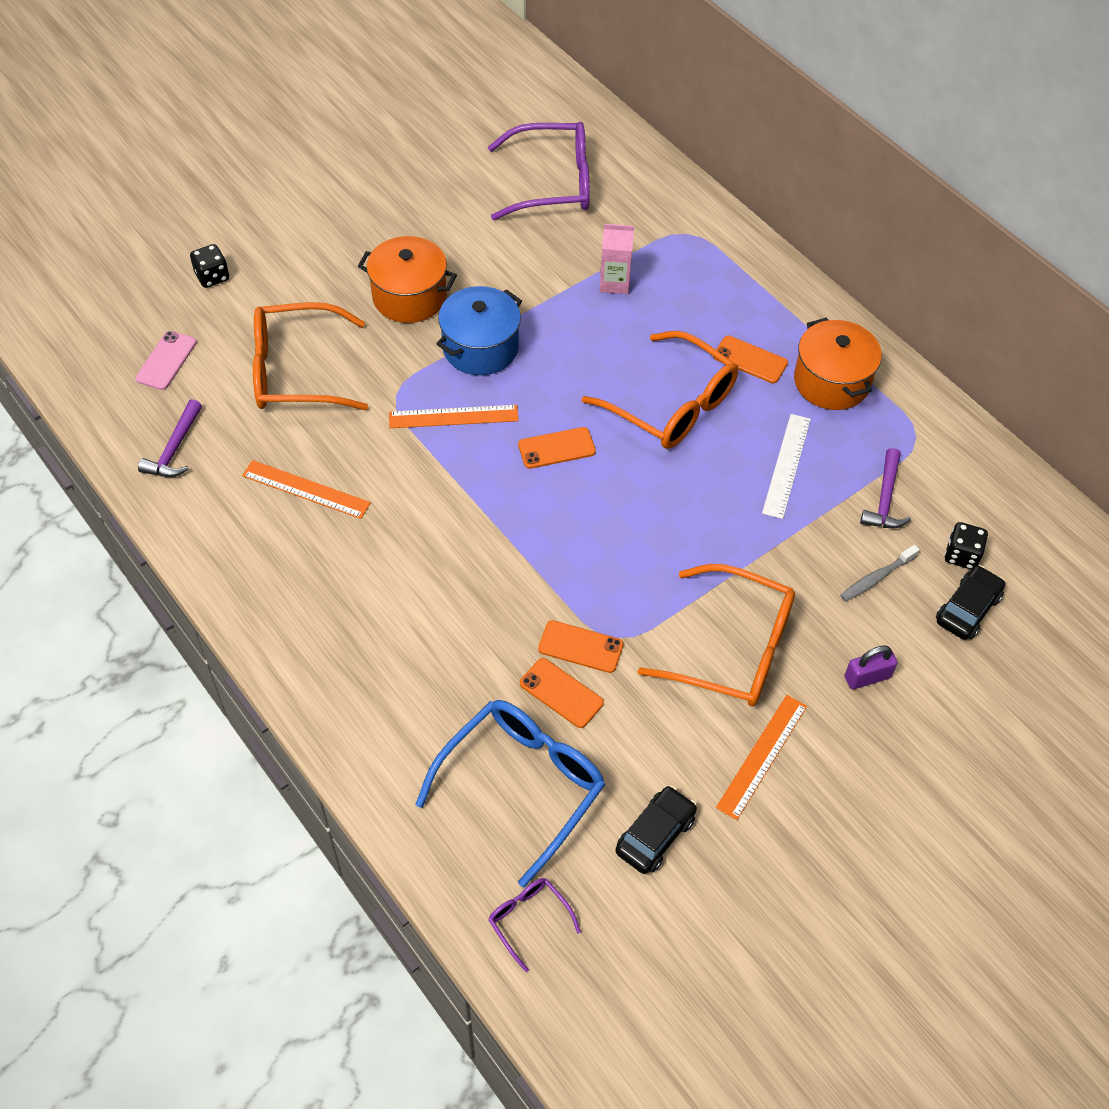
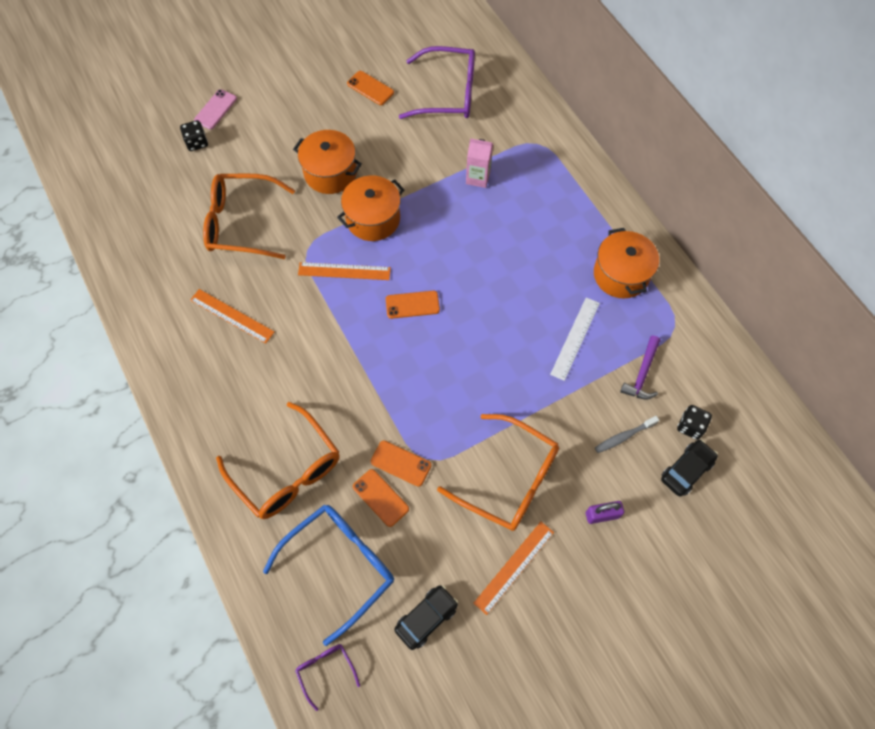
camera: 10 degrees right, 10 degrees up
(166, 360) = (154, 205): pink phone -> pink phone (215, 109)
(174, 449) = (148, 274): purple hammer -> none
(480, 347) = (373, 219): blue pot -> orange pot
(672, 405) = (501, 280): orange glasses -> orange glasses (287, 471)
(750, 360) = (564, 250): orange phone -> orange phone (370, 88)

